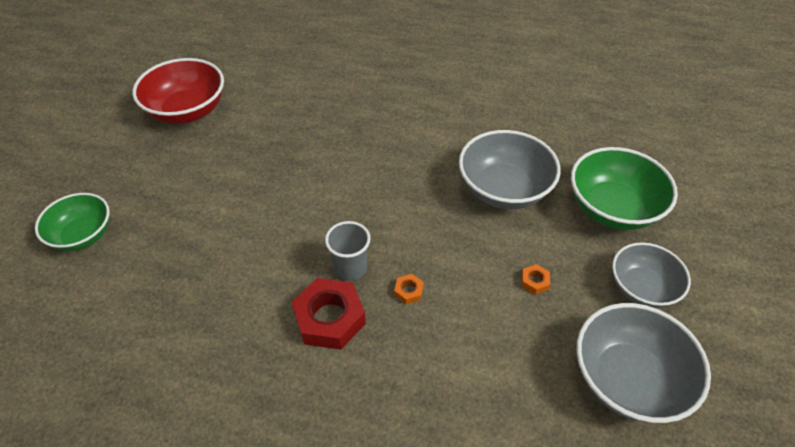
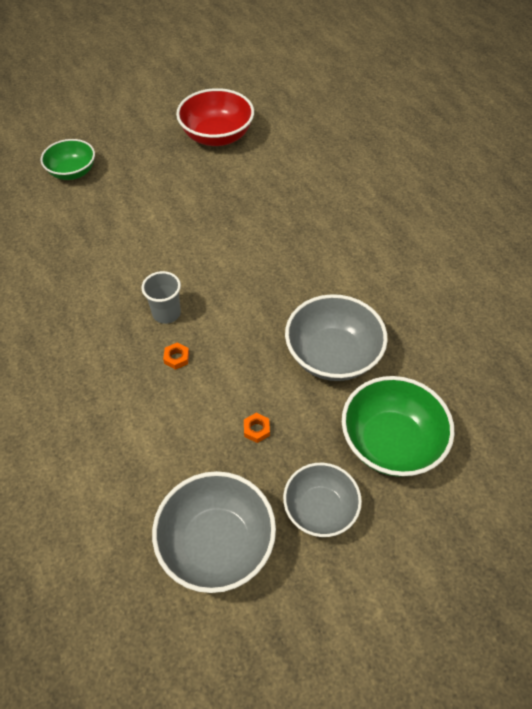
camera: 50 degrees right, 5 degrees up
(329, 318) = (116, 330): red nut -> none

